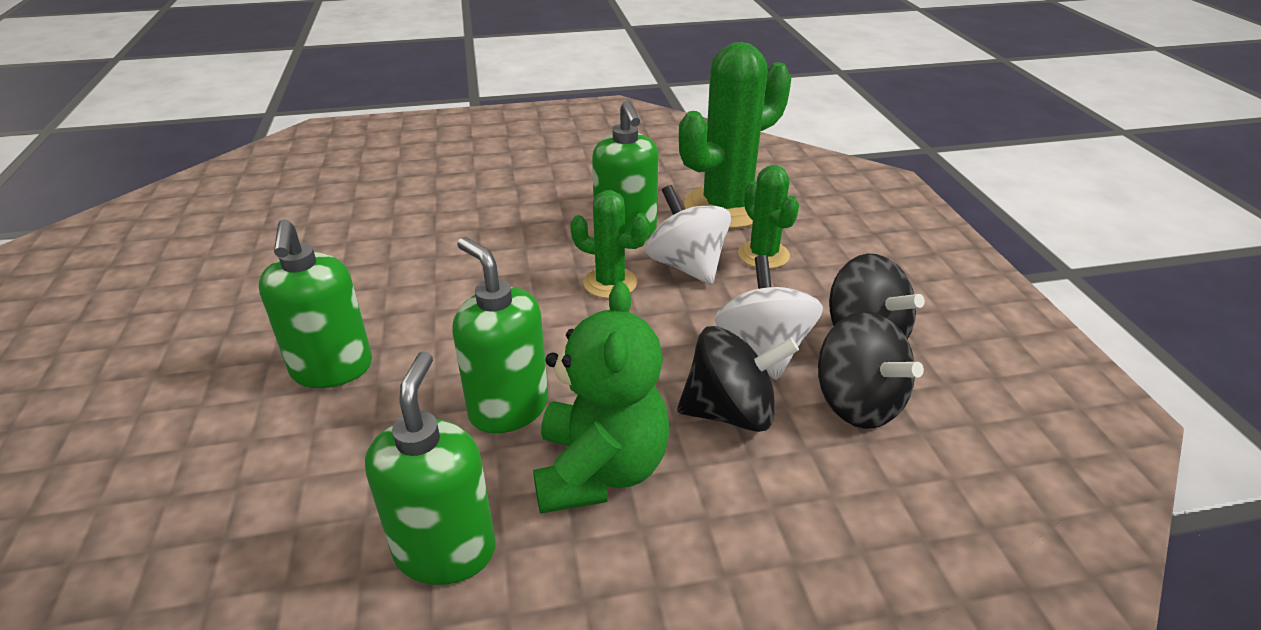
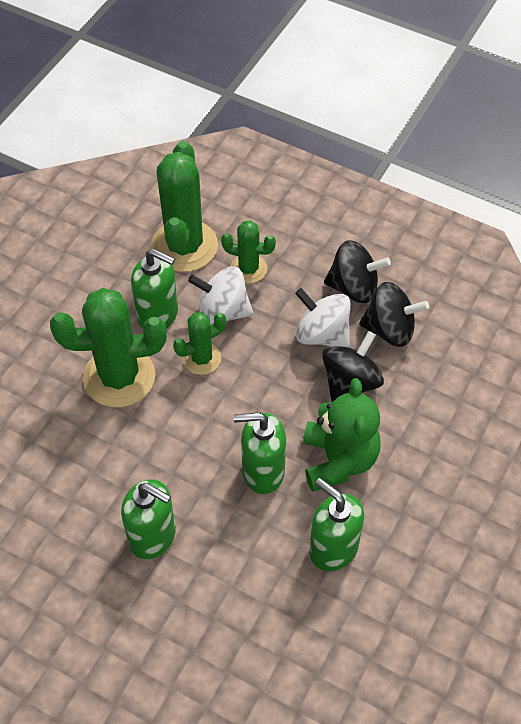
camera: 50 degrees left, 20 degrees up
(522, 247) = (119, 377): none -> green cactus
(600, 470) = (338, 460): green teddy bear -> green teddy bear turned 45 degrees clockwise

